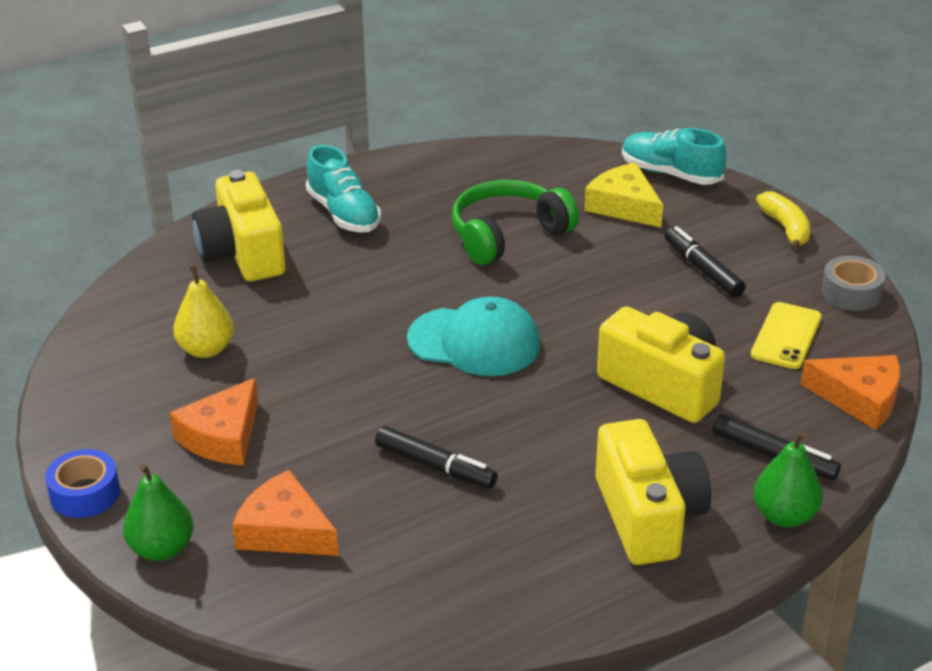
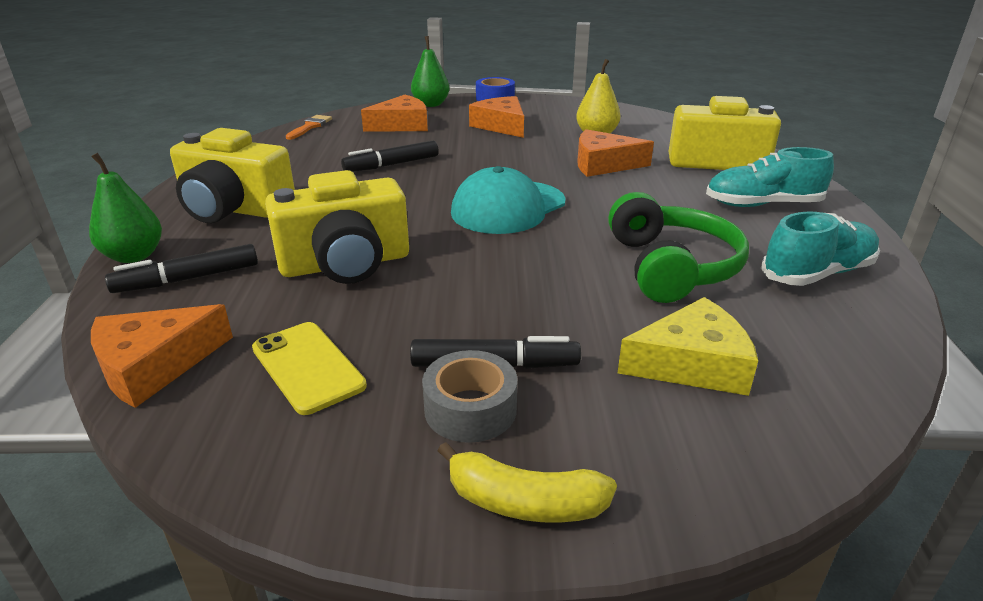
camera: 120 degrees right, 5 degrees down
(309, 318) = (603, 164): none -> orange cheese
(359, 623) = (310, 127): none -> orange brush
(670, 173) = (773, 449): turquoise shoe -> turquoise shoe (817, 273)
(851, 293) = (305, 477): grey tape -> grey tape (470, 409)

